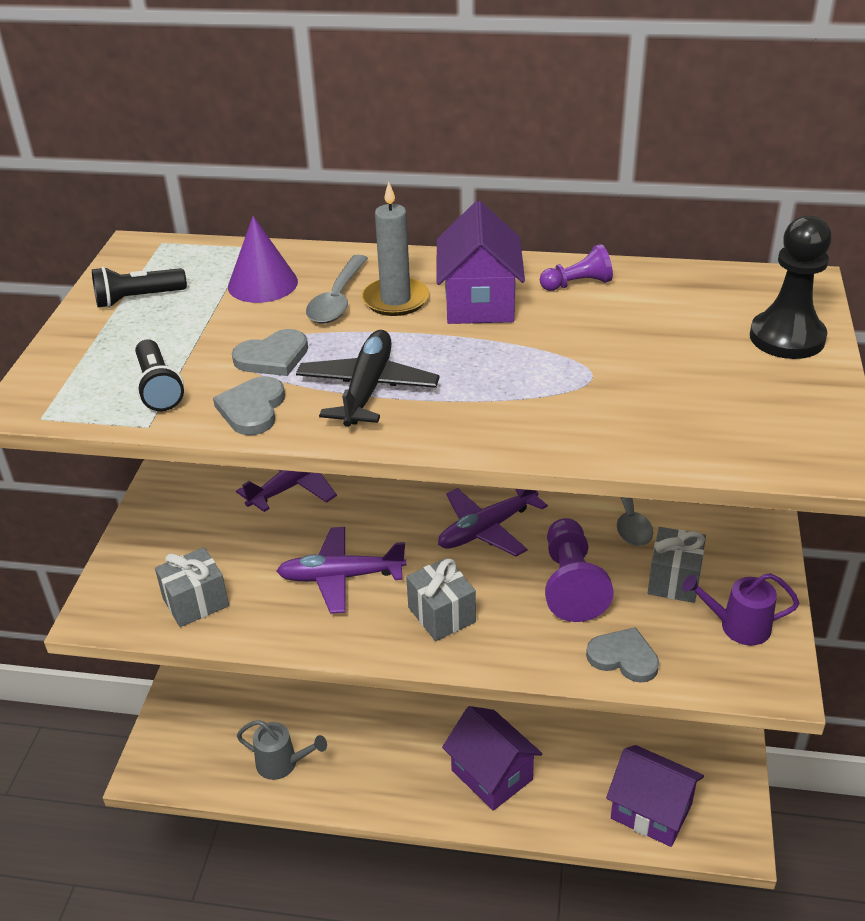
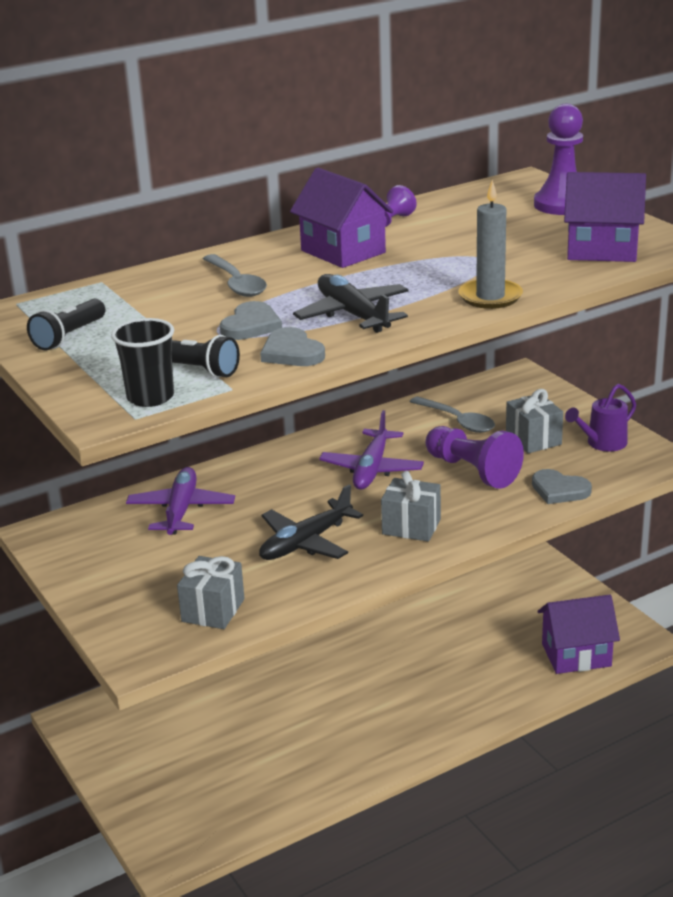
camera: 40 degrees left, 10 degrees down
(84, 401) = (150, 397): none -> black cup
(262, 284) = (158, 295): purple cone -> none
(283, 764) = (279, 783): grey watering can -> none
(341, 577) = (306, 542): purple plane -> black plane
(395, 300) = (280, 270): grey candle -> grey candle (490, 297)
(491, 775) = (447, 697): purple house -> purple house (602, 250)
(623, 657) = (559, 490): grey heart -> grey heart turned 135 degrees counterclockwise
(787, 338) = (562, 205): black pawn -> purple pawn

